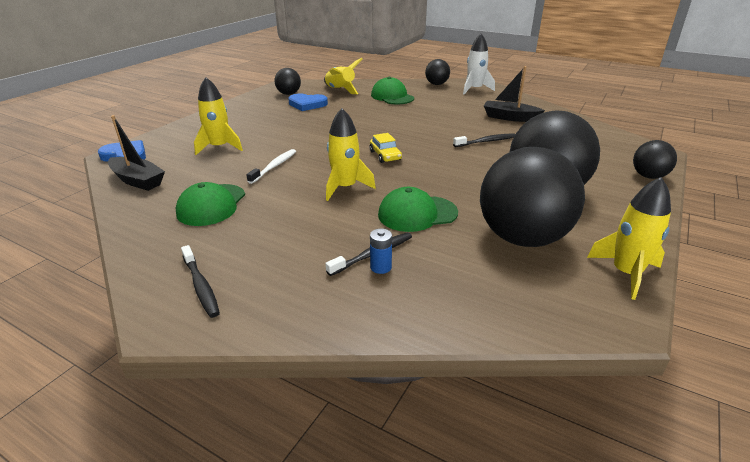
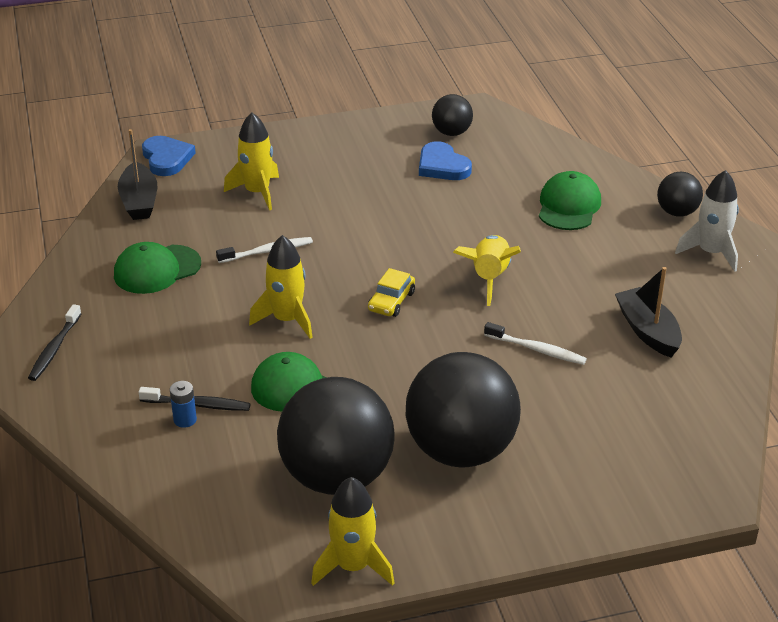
camera: 45 degrees right, 5 degrees up
(340, 90) = (524, 157): yellow rocket -> yellow rocket (489, 278)
(486, 141) = (537, 349): black toothbrush -> white toothbrush
(648, 176) = (617, 513): black ball -> none

